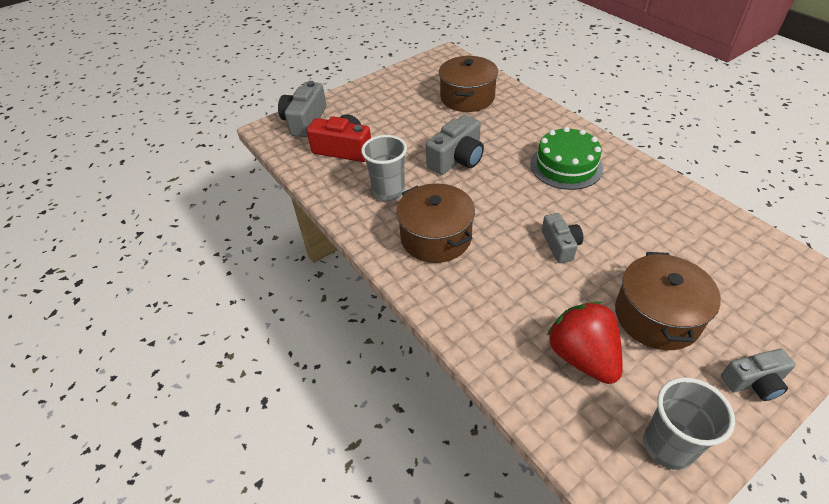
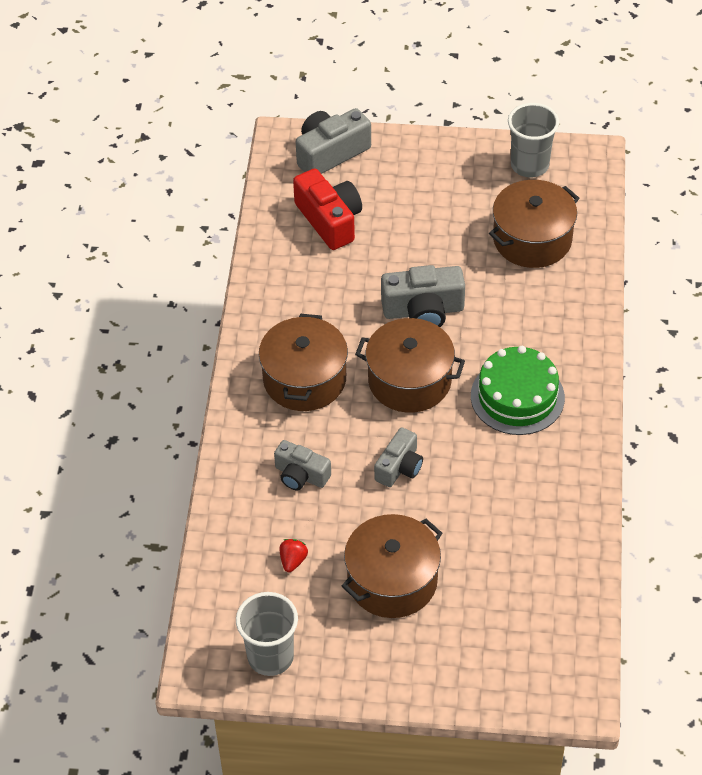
camera: 40 degrees right, 5 degrees up
(388, 191) = (317, 301): grey cup -> grey cup (529, 165)
(498, 196) = (409, 380): none -> brown pot
(582, 357) = (293, 561): red strawberry -> red strawberry, size x0.42
(753, 382) = (392, 675): grey camera -> grey camera (301, 475)

